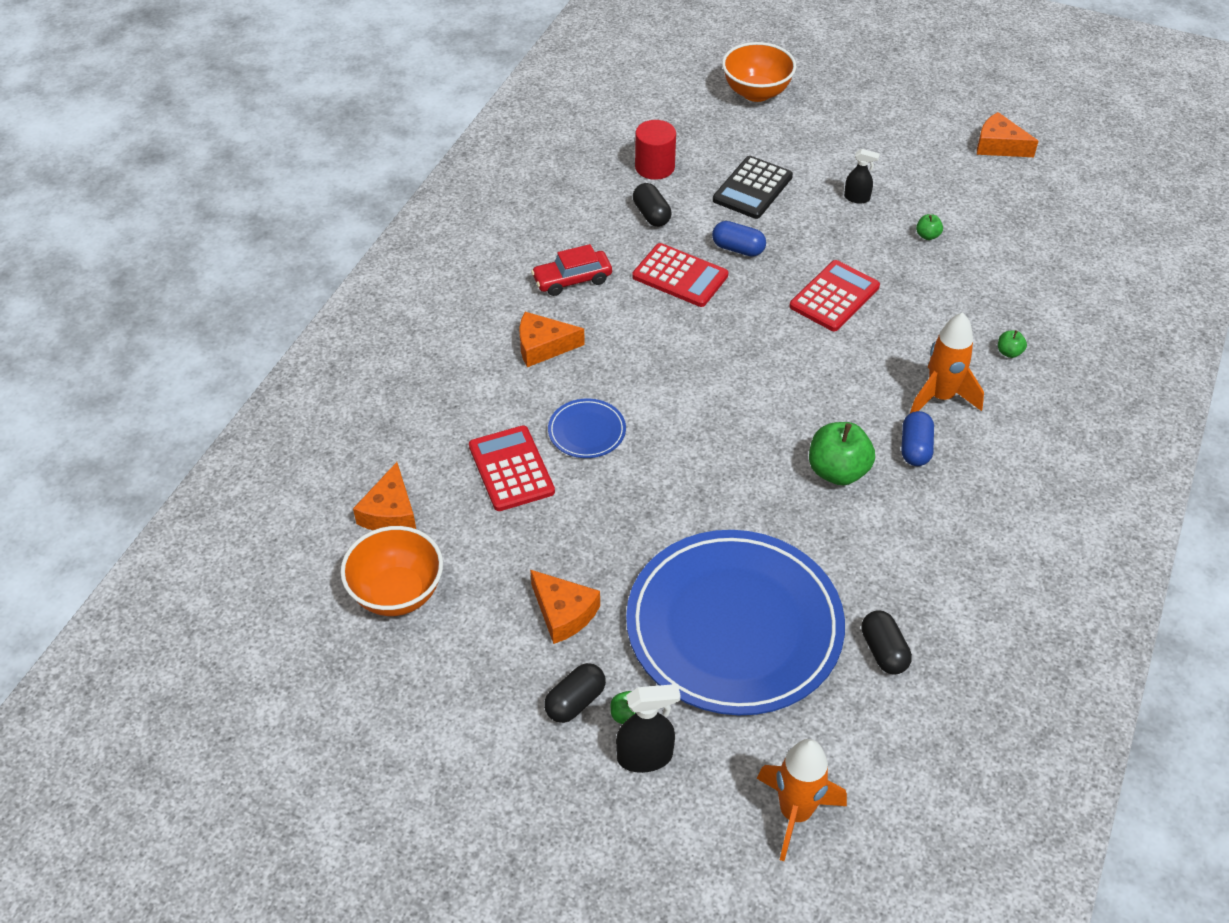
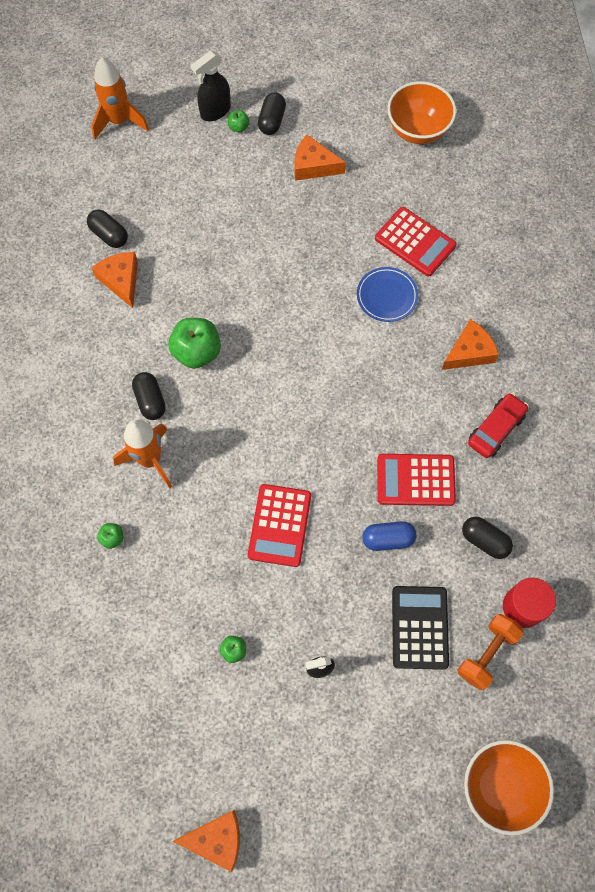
camera: 150 degrees right, 20 degrees up
(390, 512) = (465, 175): orange cheese -> orange cheese (121, 280)
(708, 155) = (487, 654): none -> orange dumbbell
(734, 626) = (207, 207): blue plate -> none
(915, 448) = (150, 400): blue capsule -> black capsule

